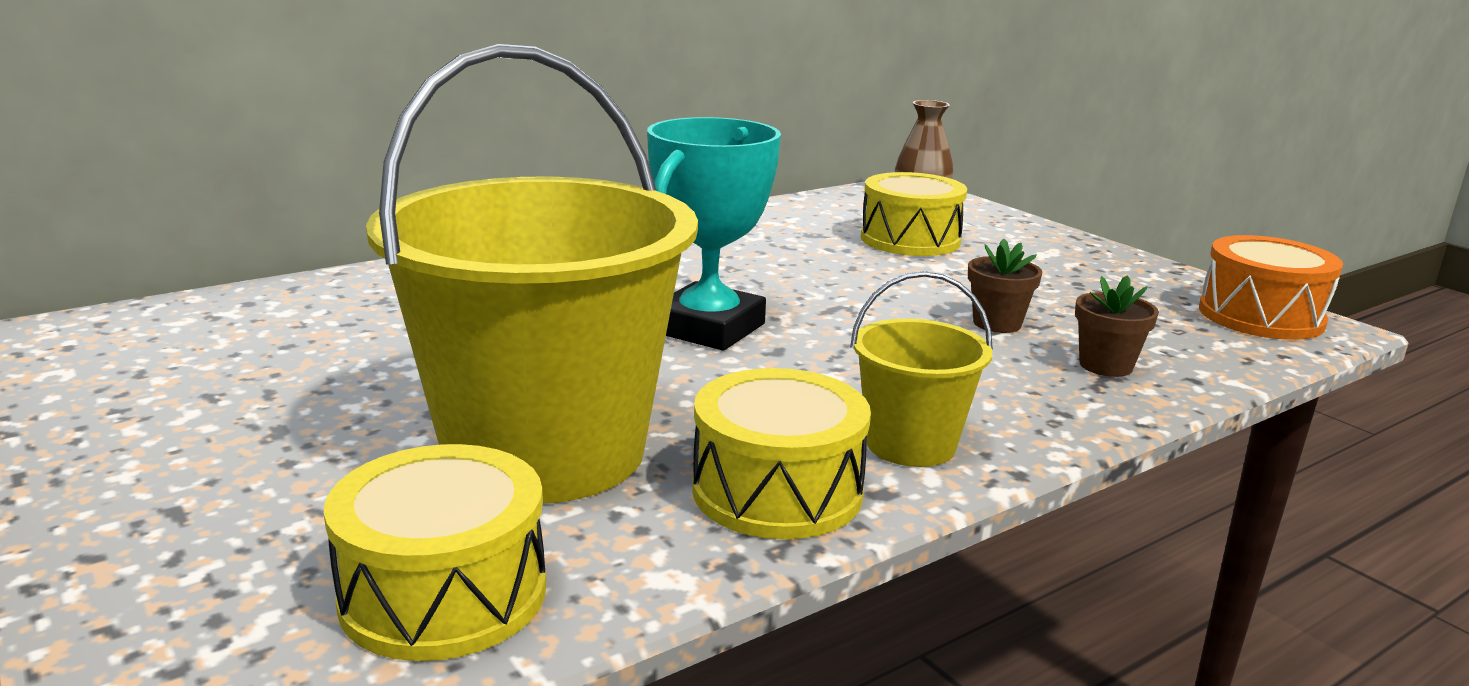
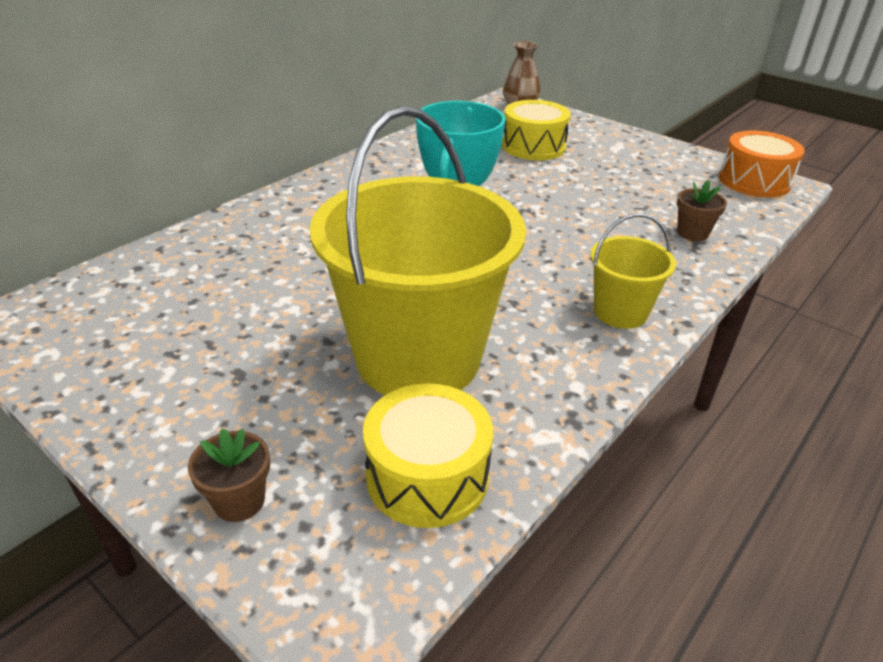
camera: 15 degrees left, 15 degrees up
(777, 491) = (567, 361): yellow drum -> none
(997, 323) = (618, 209): brown flower pot -> brown flower pot (239, 501)

